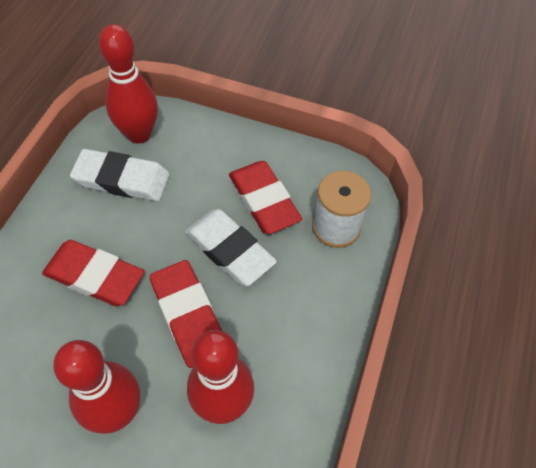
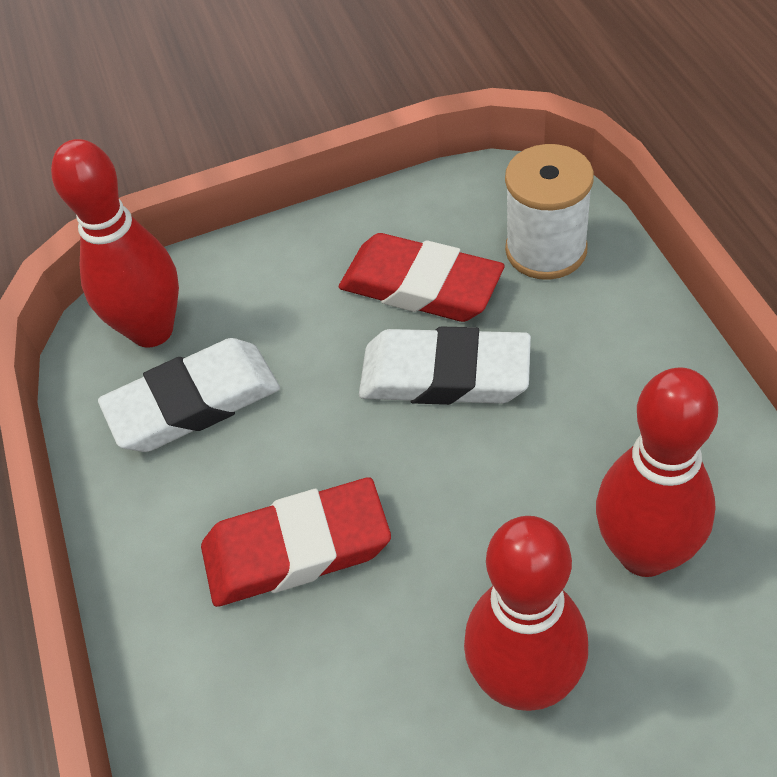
camera: 30 degrees left, 5 degrees down
(189, 315) = (482, 491): red eraser -> none

